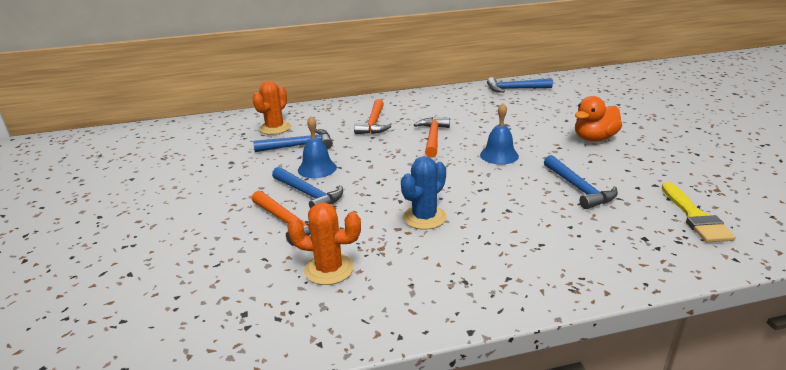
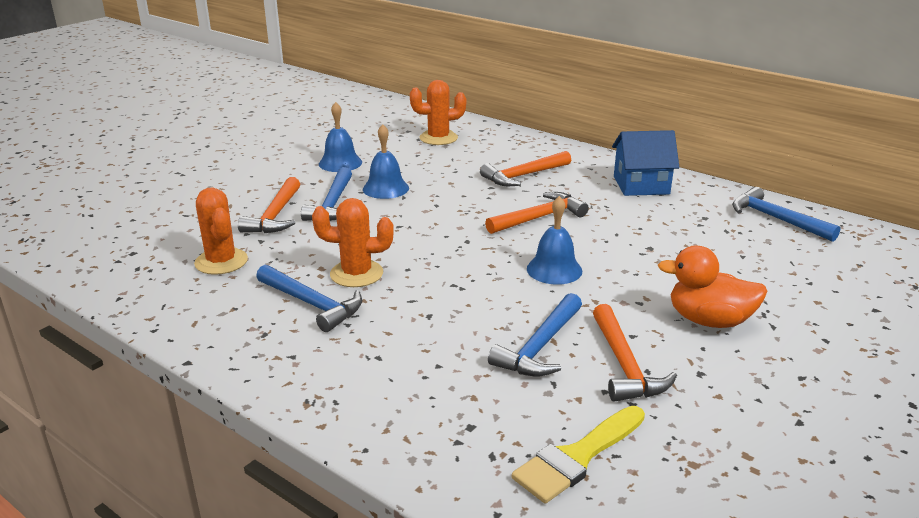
camera: 50 degrees right, 0 degrees up
(247, 171) = (340, 163): none -> blue bell
(299, 146) = (419, 163): blue hammer -> blue hammer (312, 304)
(424, 217) = (356, 274): blue cactus -> orange cactus
(435, 101) = (641, 185): none -> blue house
(617, 173) = (624, 365): none -> orange hammer

